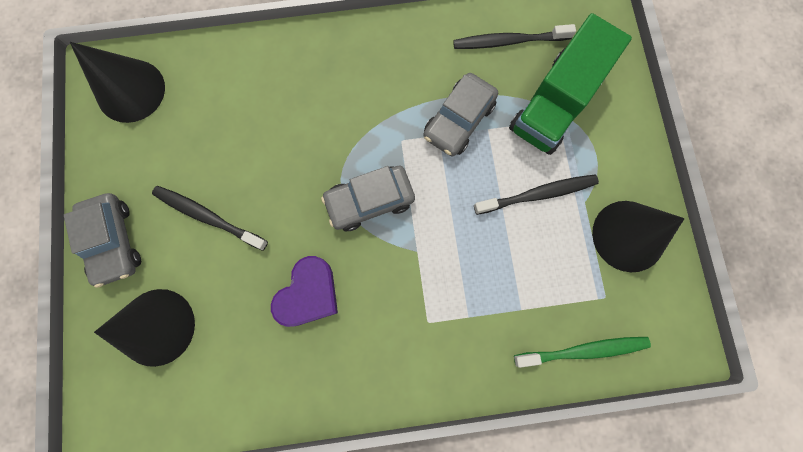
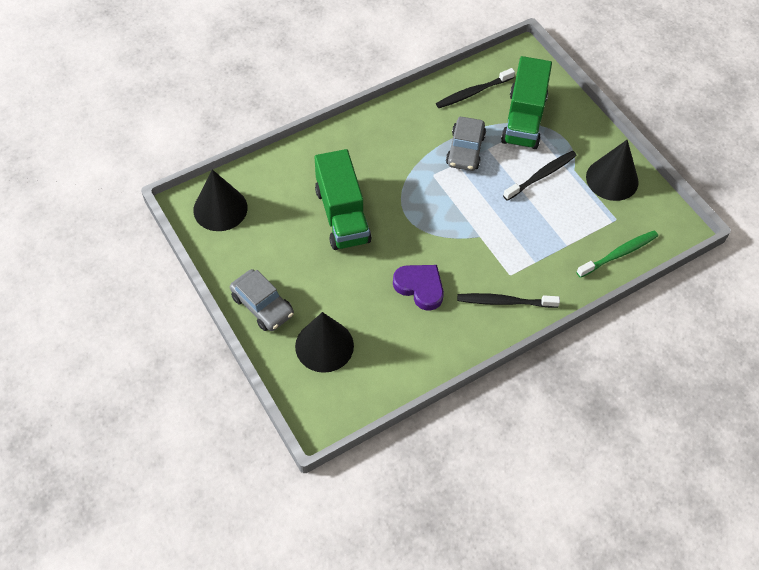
camera: 25 degrees left, 20 degrees down
(209, 217) = (323, 266): black toothbrush -> black toothbrush (505, 302)
(265, 155) = (342, 215): none -> green truck
(308, 294) = (420, 287): purple heart -> purple heart turned 60 degrees counterclockwise
(369, 201) = (431, 218): grey car -> none

